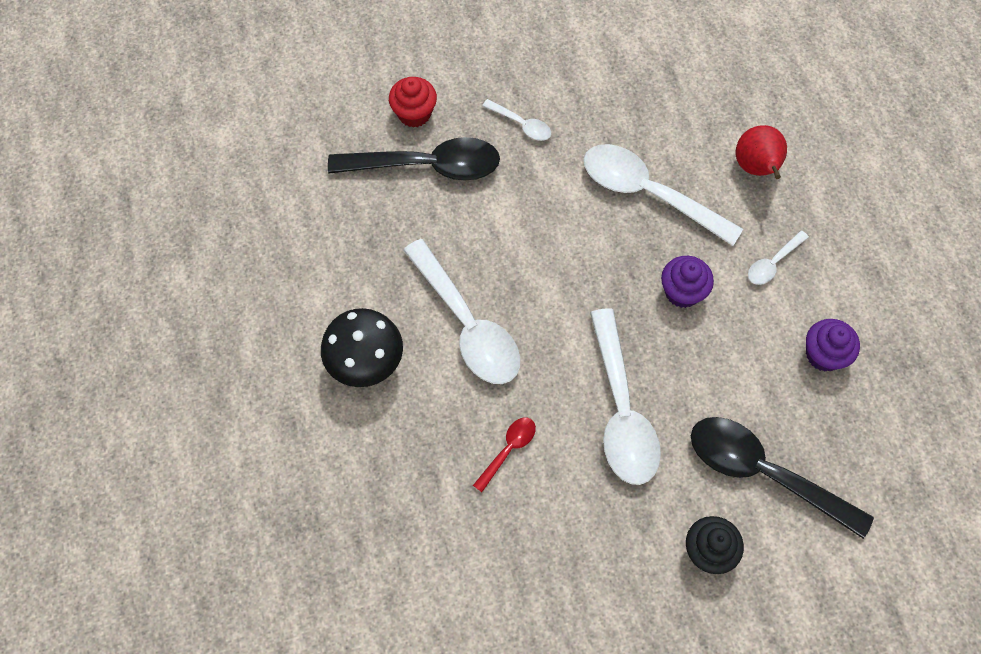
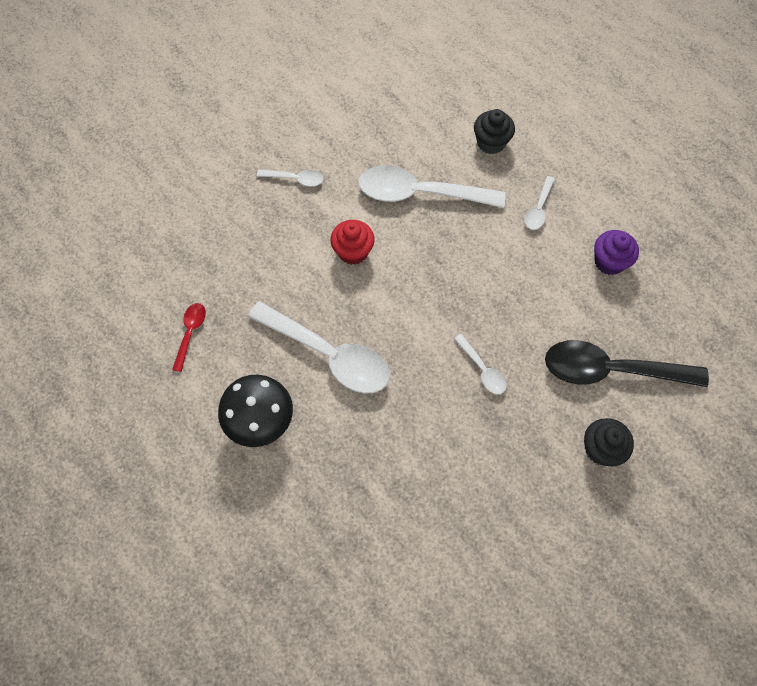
camera: 25 degrees left, 0 degrees up
(414, 113) = (203, 204): red cupcake -> red cupcake (353, 251)
(427, 166) = (234, 241): black spoon -> none
(508, 450) = (410, 440): red spoon -> red spoon (190, 333)
(621, 410) = (482, 369): white spoon -> white spoon, size x0.46
(682, 292) = (483, 258): purple cupcake -> none
(756, 168) = (491, 143): red pear -> black cupcake

